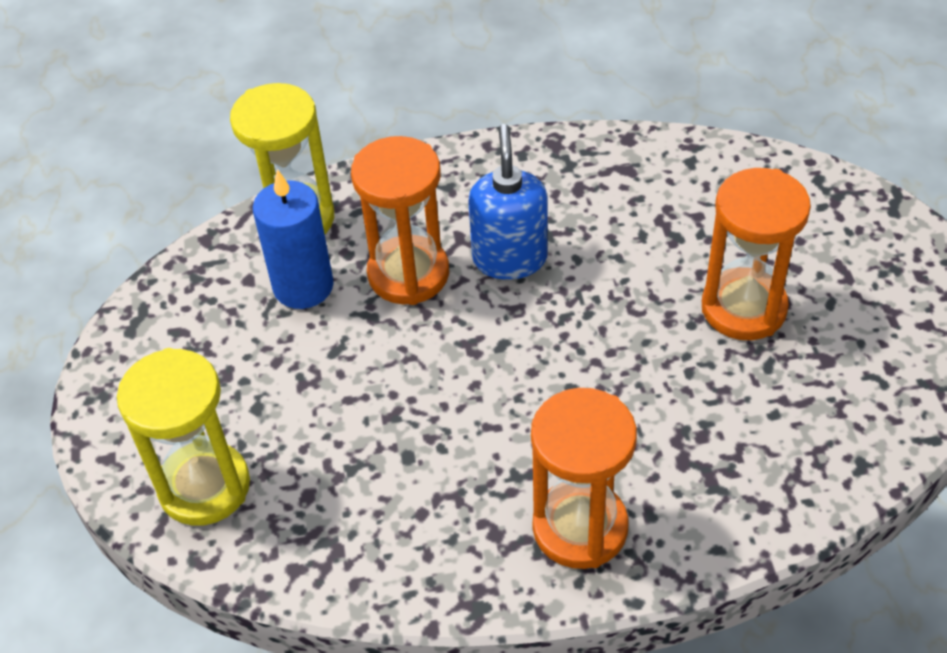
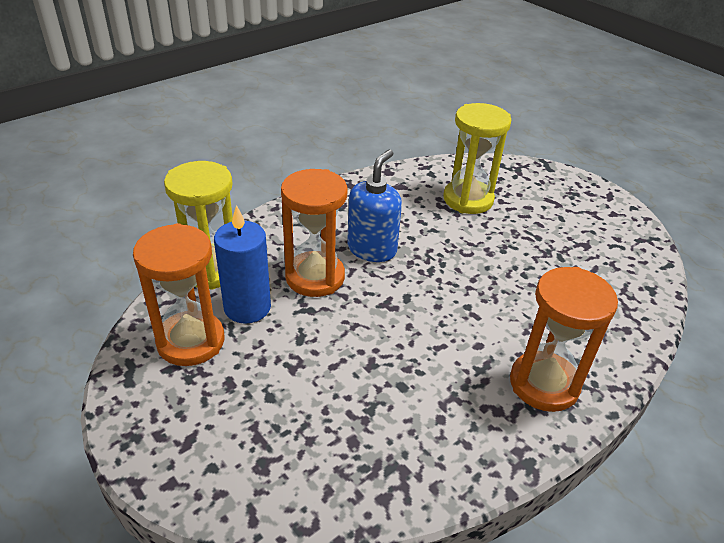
camera: 35 degrees left, 10 degrees down
(204, 487) = (269, 469): yellow hourglass -> yellow hourglass (468, 199)
(509, 258) = (372, 249): blue soap dispenser -> blue soap dispenser turned 60 degrees clockwise
(743, 308) = (522, 234): orange hourglass -> orange hourglass (191, 341)

